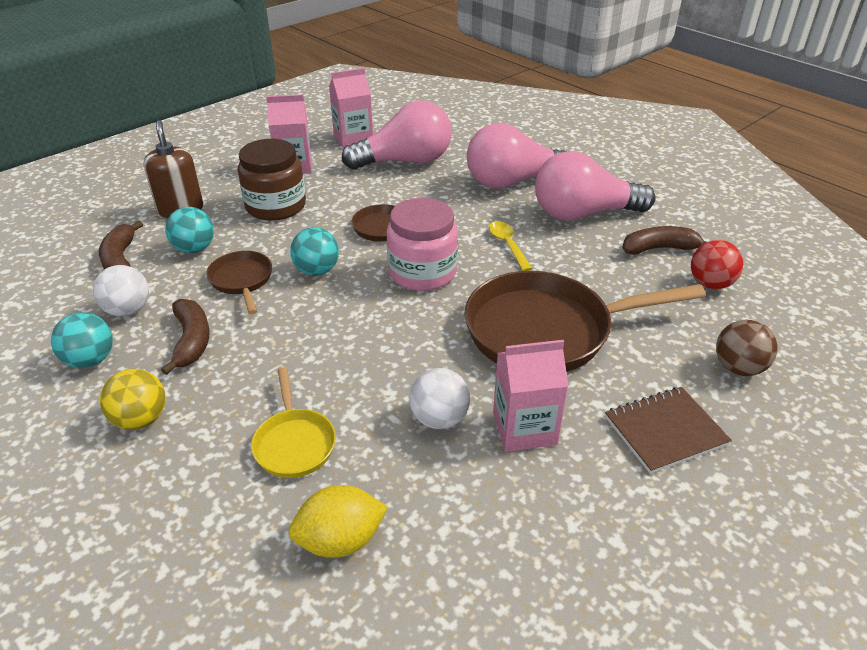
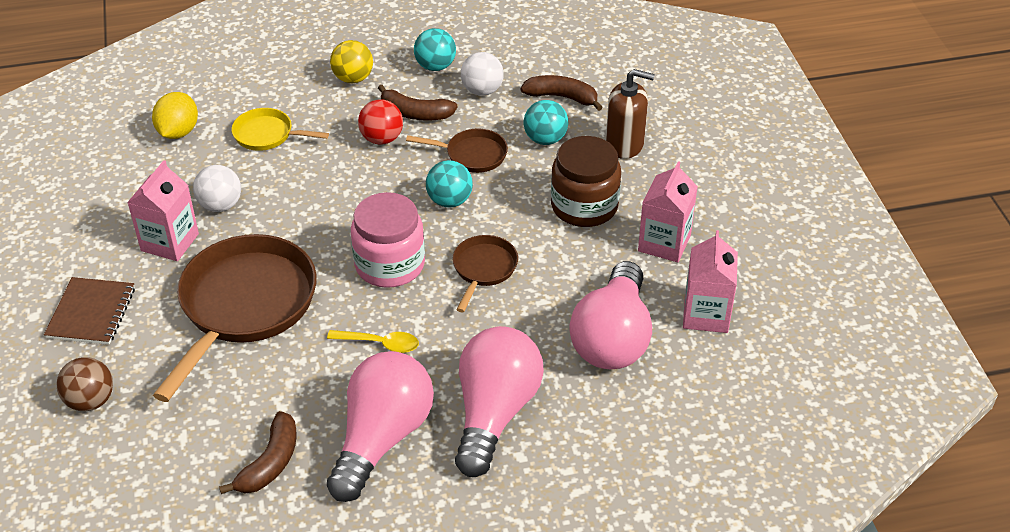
camera: 120 degrees right, 5 degrees up
(710, 284) = (188, 463): red ball -> red ball (382, 139)

